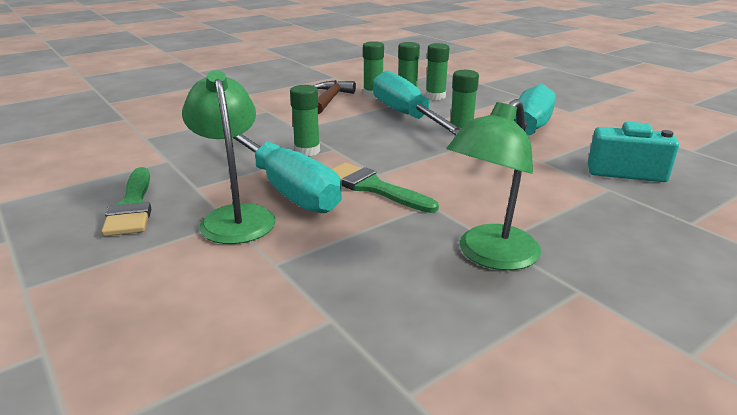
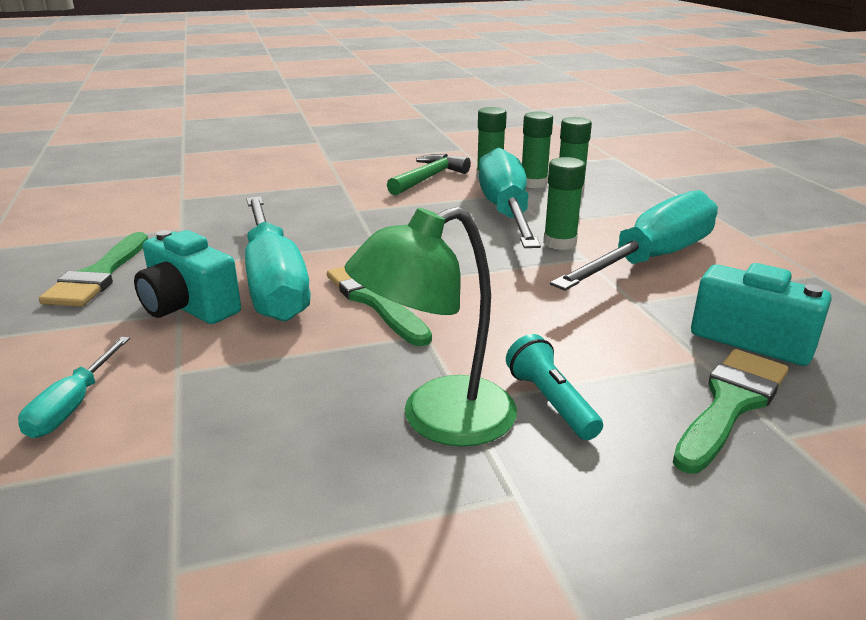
camera: 20 degrees right, 0 degrees up
(213, 305) = (73, 406): none -> turquoise screwdriver
(235, 216) = (188, 307): green lamp -> turquoise camera
(307, 151) = (340, 240): green glue stick -> none
(330, 99) = (428, 178): brown hammer -> green hammer
(548, 230) = (551, 402): none -> turquoise flashlight
(647, 211) = (730, 404): none -> green brush

